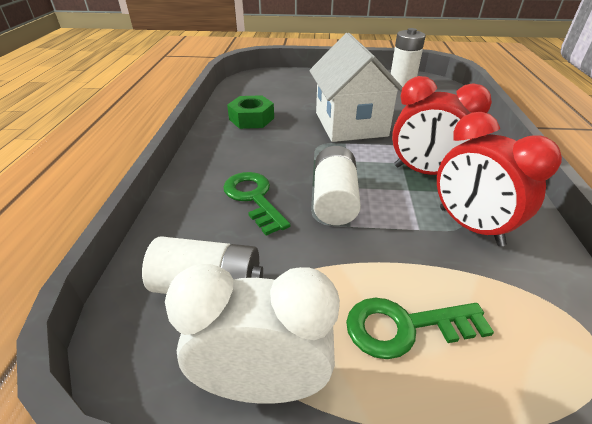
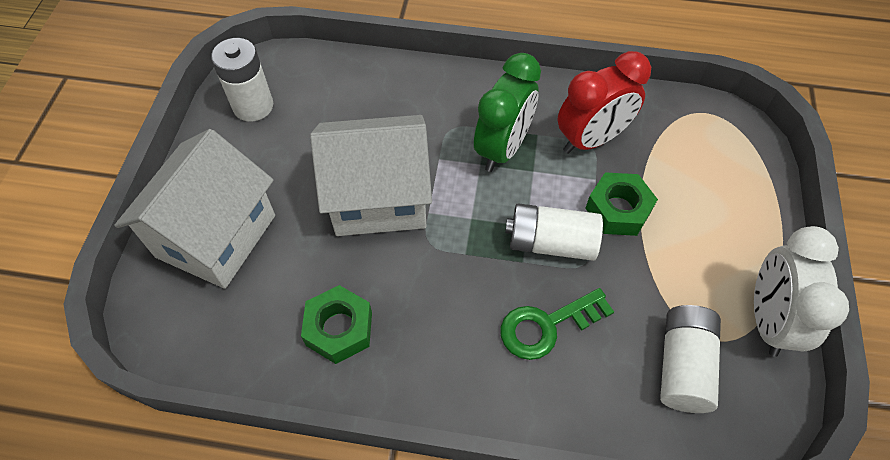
camera: 85 degrees left, 20 degrees up
(307, 83) = (216, 236): none -> white house
(387, 244) = (618, 210): none -> green nut
(404, 327) = (707, 219): green key -> none
(424, 172) = (502, 148): red clock -> green clock

